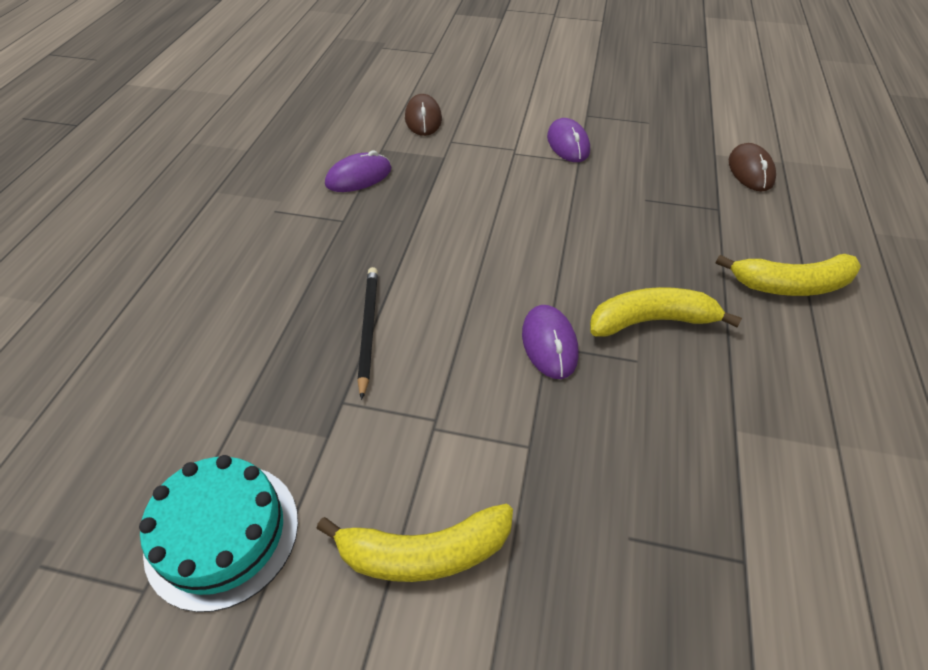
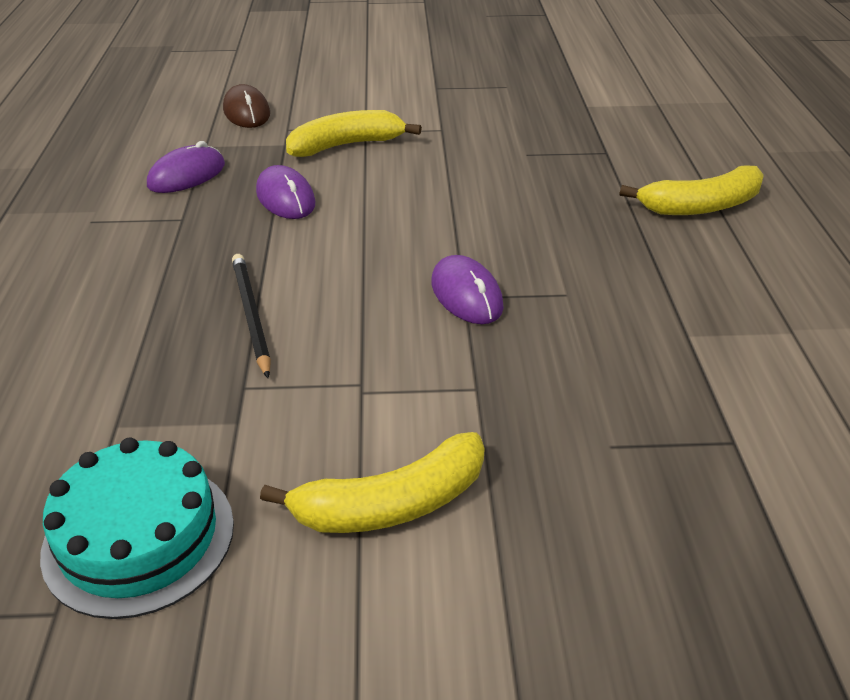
camera: 15 degrees left, 10 degrees down
(568, 144) = (424, 116): purple mouse -> purple mouse (285, 198)
(651, 321) = (570, 257): yellow banana -> yellow banana (346, 145)
(750, 171) = (627, 116): brown mouse -> none

